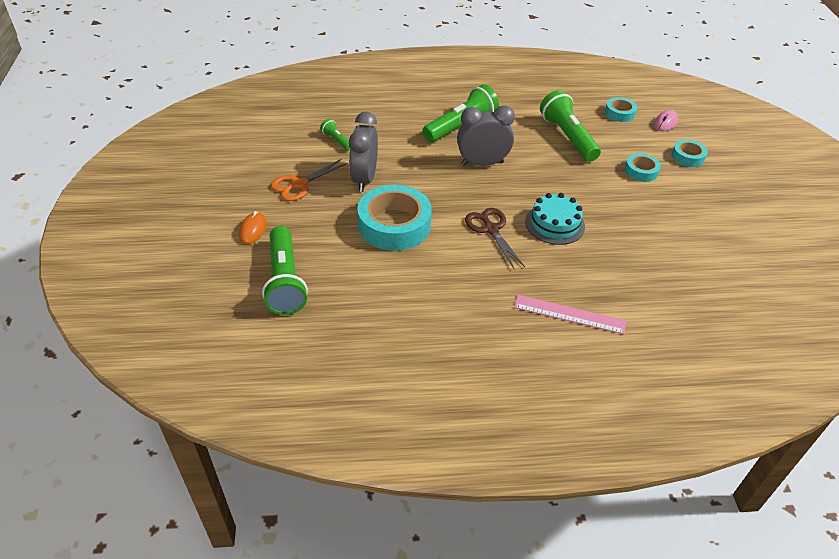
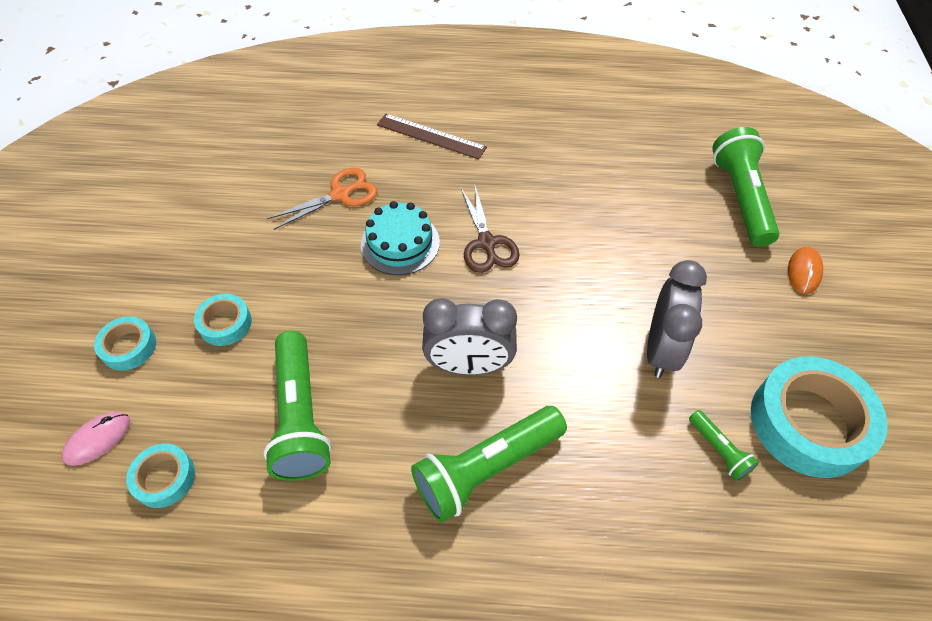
camera: 170 degrees left, 10 degrees up
(299, 184) = (761, 348): orange scissors -> orange scissors (340, 194)
(394, 225) = (614, 261): turquoise tape -> turquoise tape (808, 423)
(569, 314) = (431, 136): pink ruler -> brown ruler

